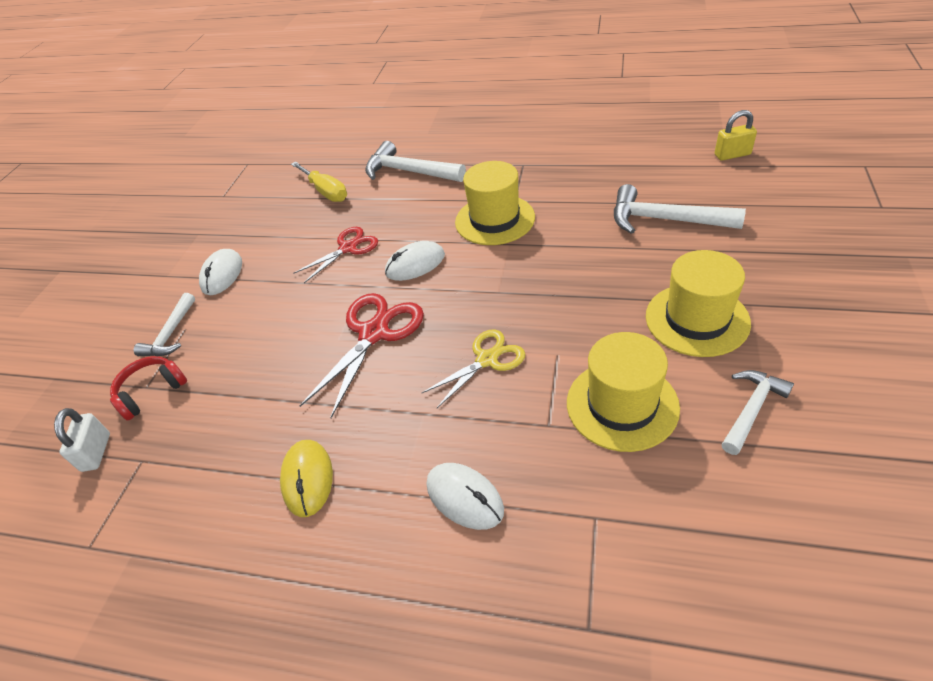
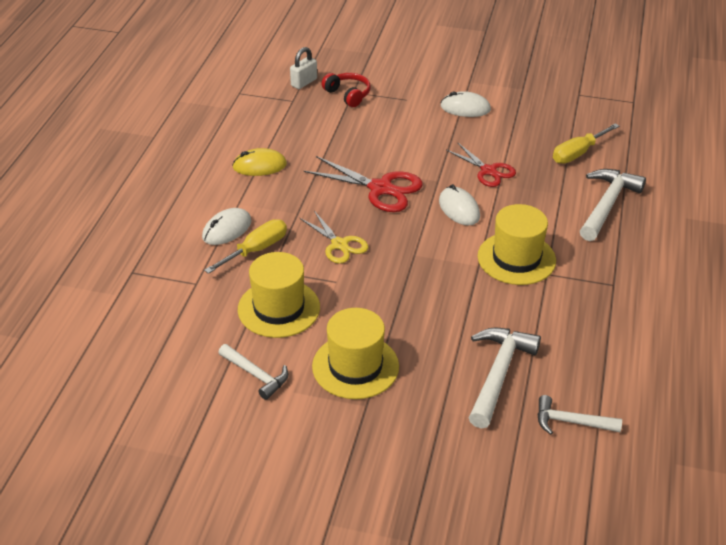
camera: 85 degrees right, 5 degrees down
(96, 452) = (304, 82): white padlock -> white padlock turned 45 degrees counterclockwise
(171, 334) = (402, 94): white hammer -> white hammer (571, 422)
(508, 450) = (256, 250): none -> yellow screwdriver
(732, 155) = (618, 457): yellow padlock -> none

